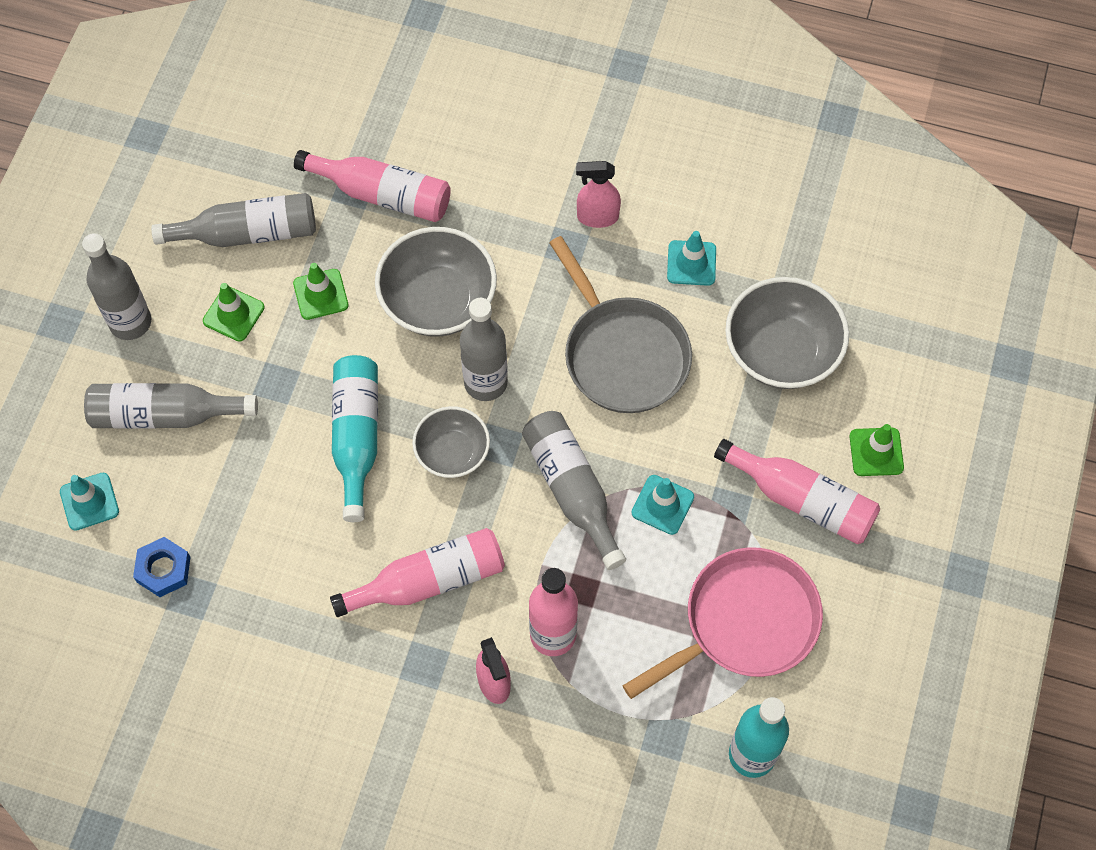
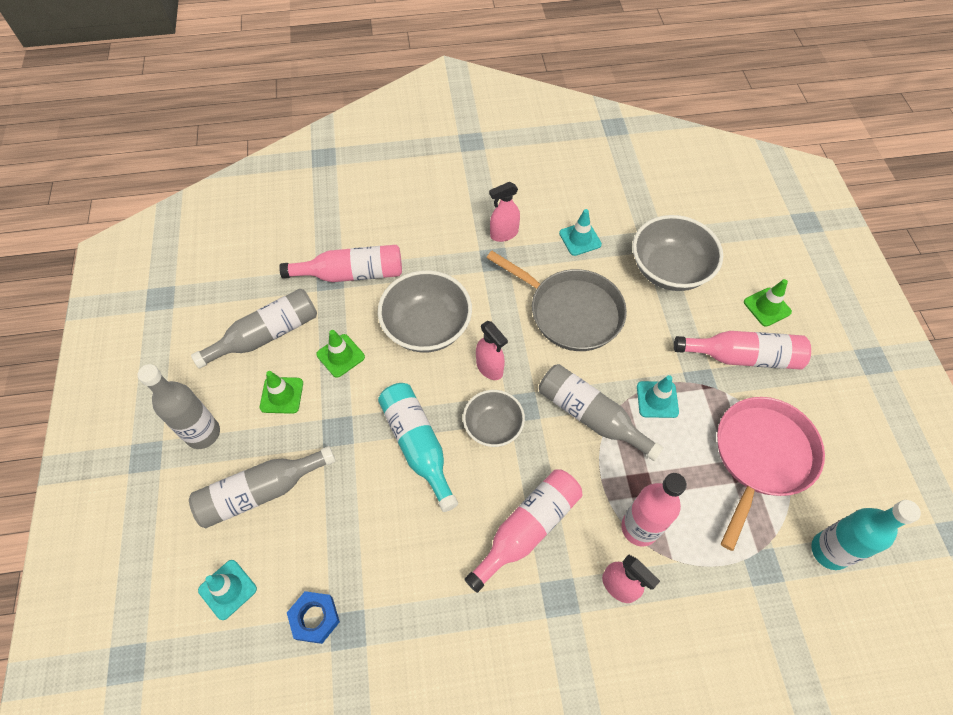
camera: 25 degrees left, 5 degrees down
(485, 383) = (489, 368): grey bottle -> pink spray bottle

